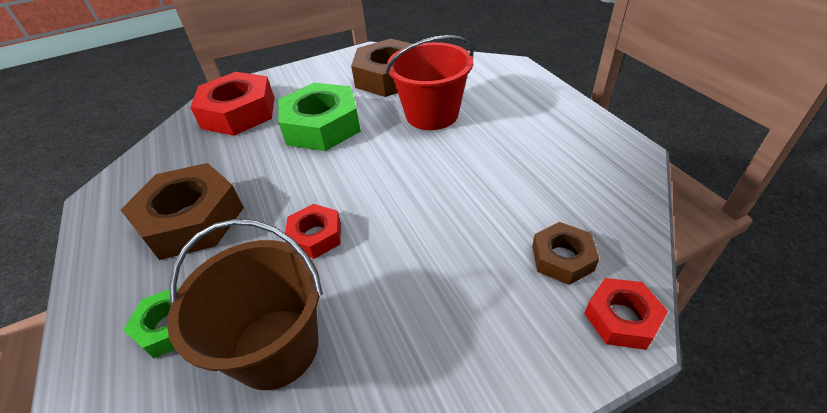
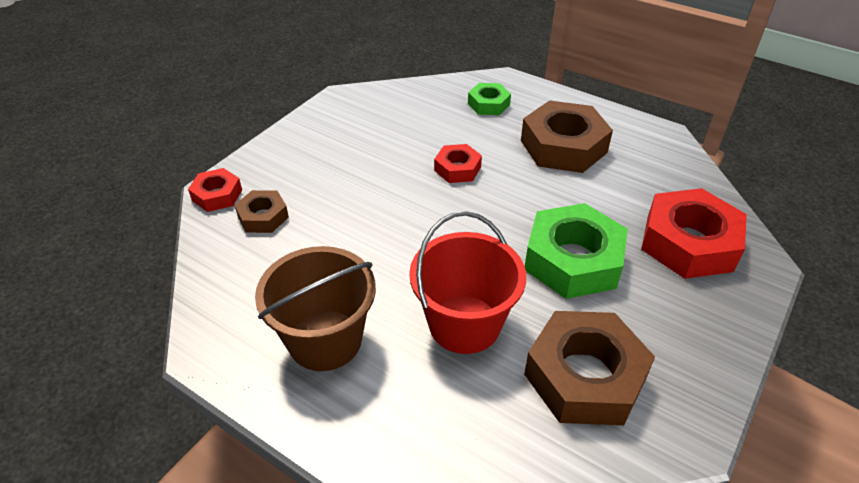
camera: 145 degrees right, 0 degrees up
(276, 347) = (418, 117): brown bucket -> brown bucket (325, 340)

